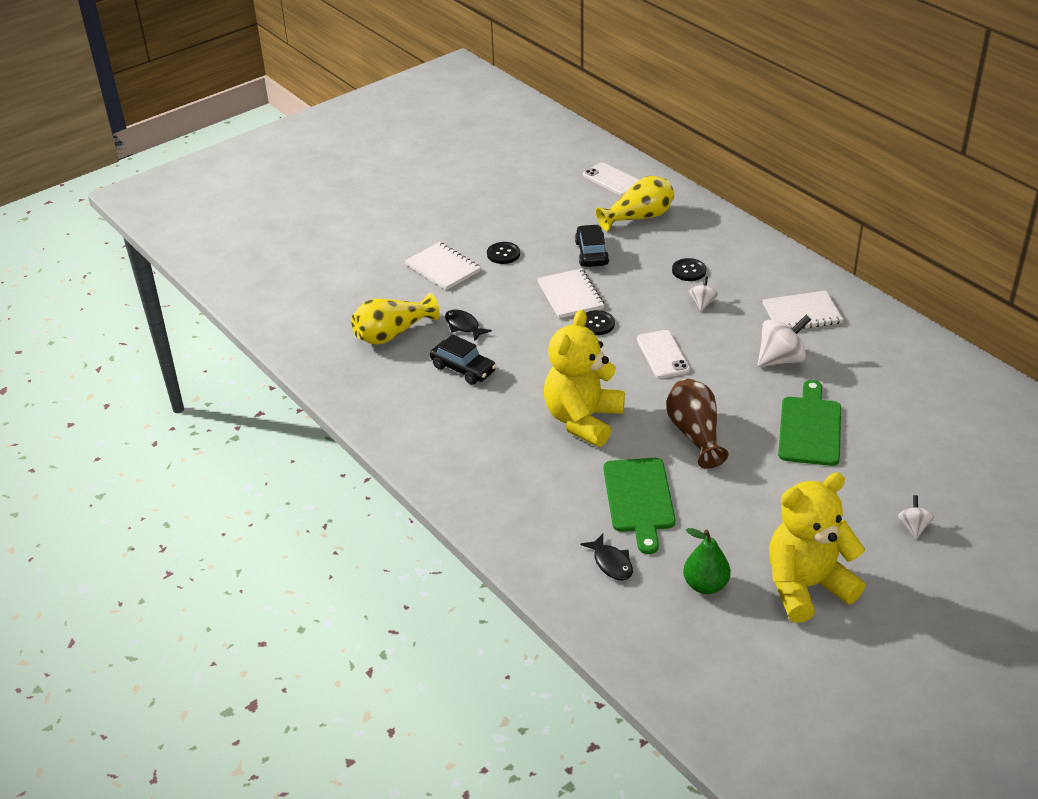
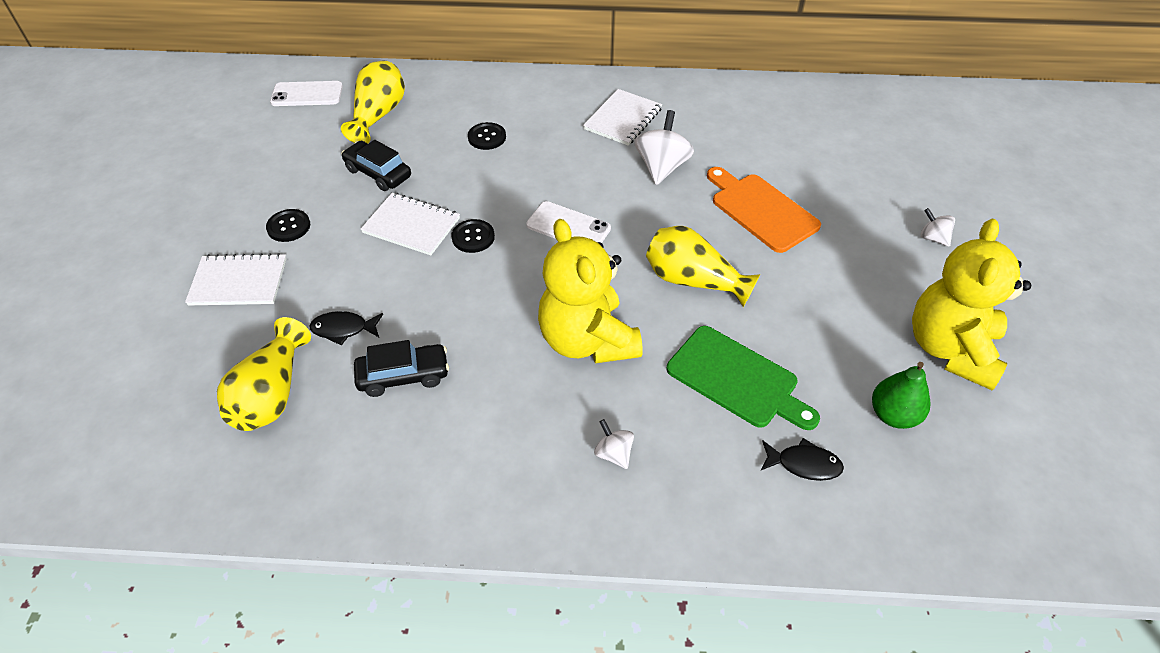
camera: 50 degrees left, 10 degrees up
(695, 434) = (693, 281): brown vase -> yellow vase
(702, 303) = (537, 158): white spinning top -> white spinning top (613, 453)
(810, 428) = (761, 210): green cutting board -> orange cutting board

